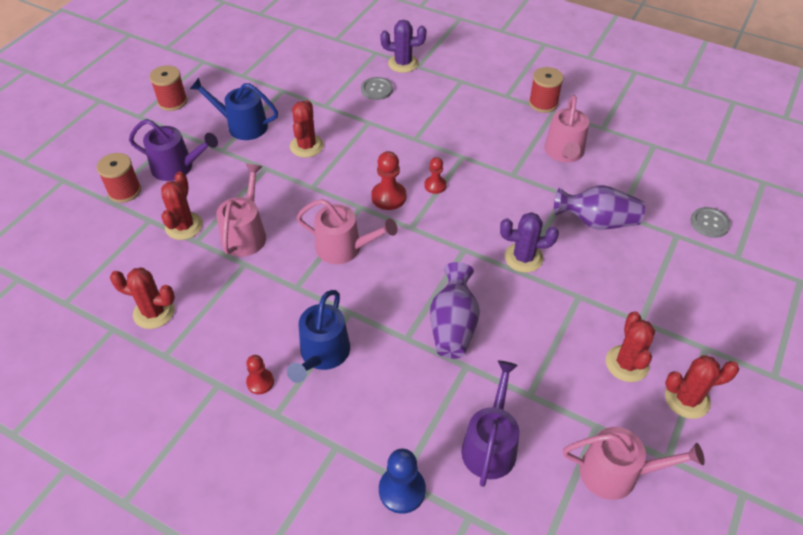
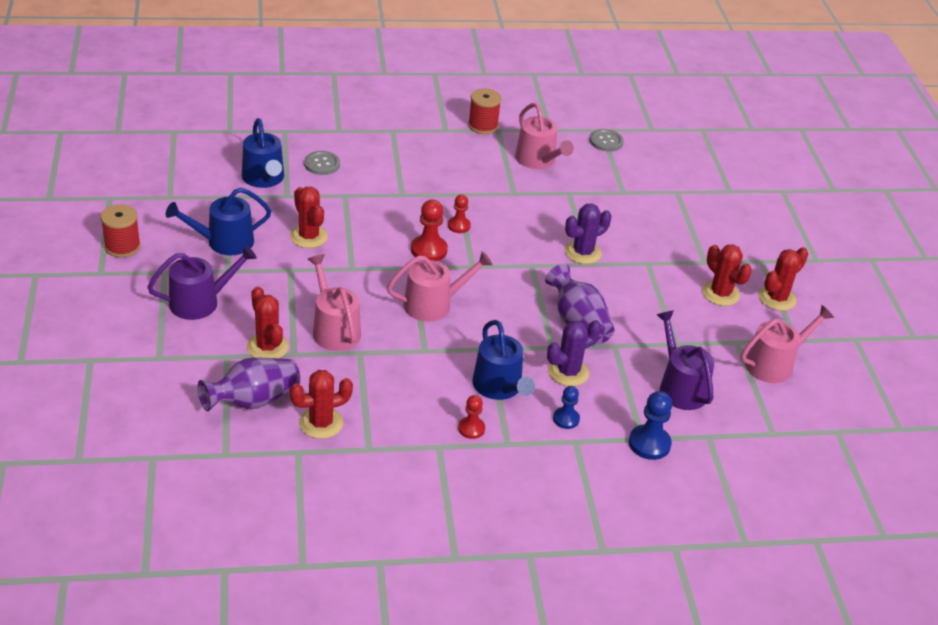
camera: 40 degrees left, 10 degrees down
(124, 191) = (170, 343): red spool -> none
(322, 86) = (264, 179): none -> blue watering can
(349, 418) = (566, 419): none -> blue pawn
(403, 63) = (322, 132): purple cactus -> purple cactus (568, 372)
(597, 222) = (612, 204): purple vase -> purple vase (253, 400)
(709, 223) = (691, 174): grey button -> grey button (606, 141)

